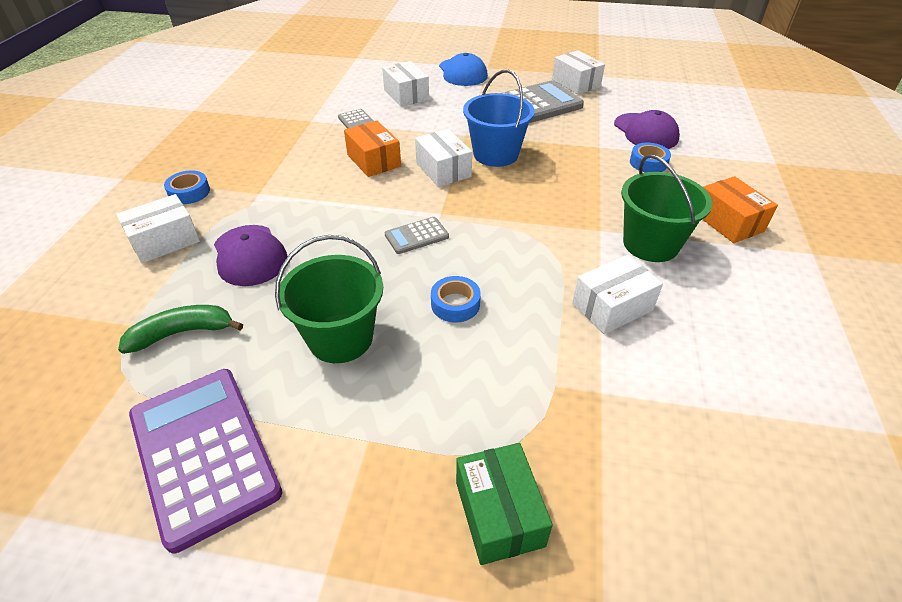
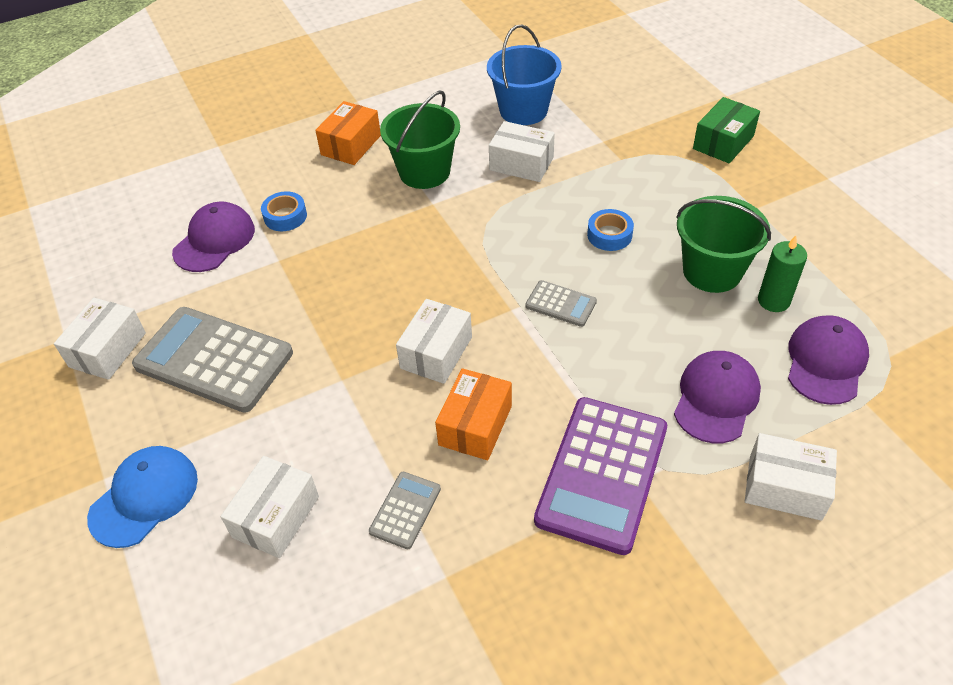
camera: 125 degrees left, 5 degrees up
(183, 333) = (826, 362): green banana -> purple cap
(189, 192) = (711, 553): blue tape -> none
(203, 453) = (858, 267): purple calculator -> purple calculator (602, 474)
(264, 352) = (773, 301): none -> green candle
(495, 154) = (365, 329): blue bucket -> blue bucket (523, 110)

